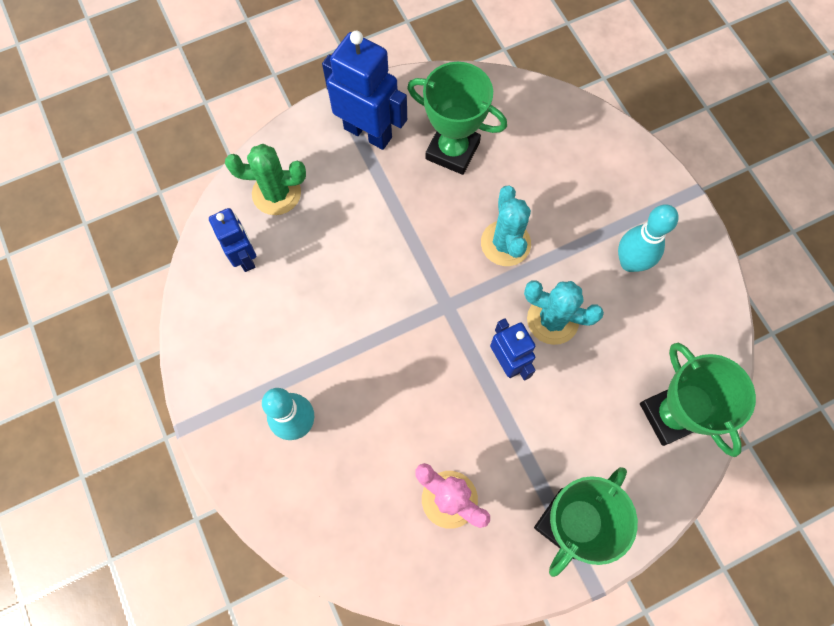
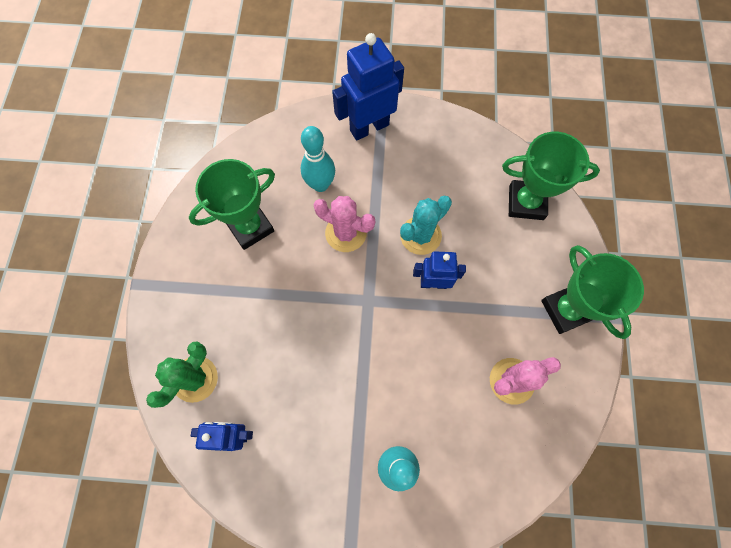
camera: 60 degrees left, 0 degrees up
(368, 132) = (192, 279): blue robot -> blue robot (369, 127)
(505, 243) = (346, 233): turquoise cactus -> pink cactus
(630, 262) = (409, 163): turquoise bowling pin -> turquoise bowling pin (320, 184)

